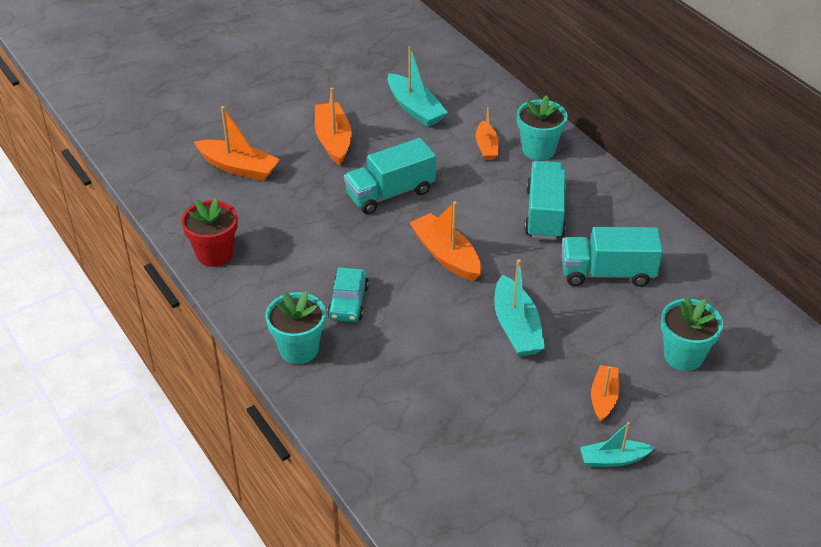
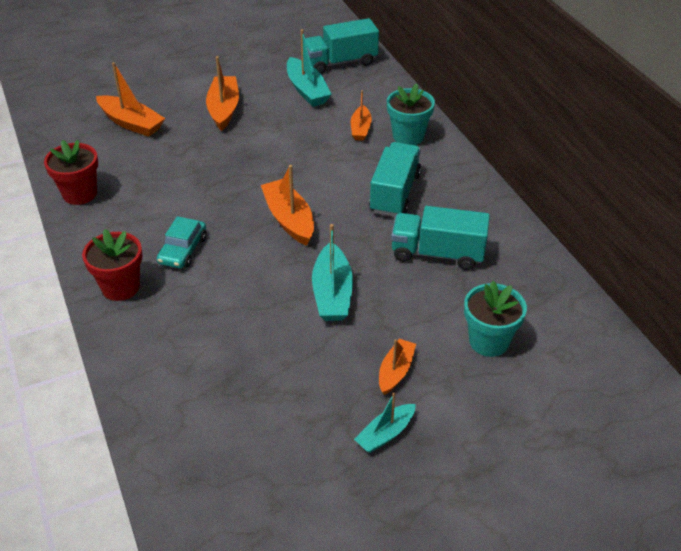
camera: 10 degrees right, 0 degrees up
(299, 349) = (120, 287): turquoise flower pot -> red flower pot
(390, 193) = (257, 159): turquoise truck -> turquoise truck (340, 62)
(613, 459) = (385, 434): turquoise boat -> turquoise boat turned 45 degrees counterclockwise

